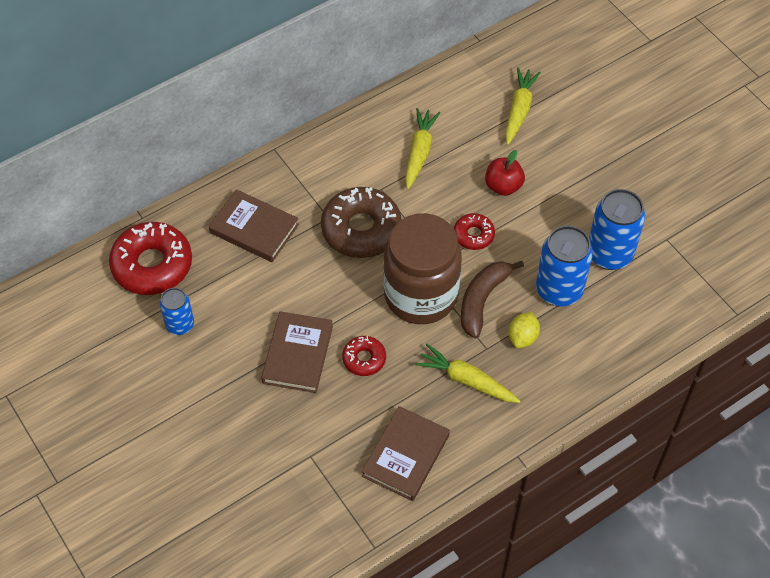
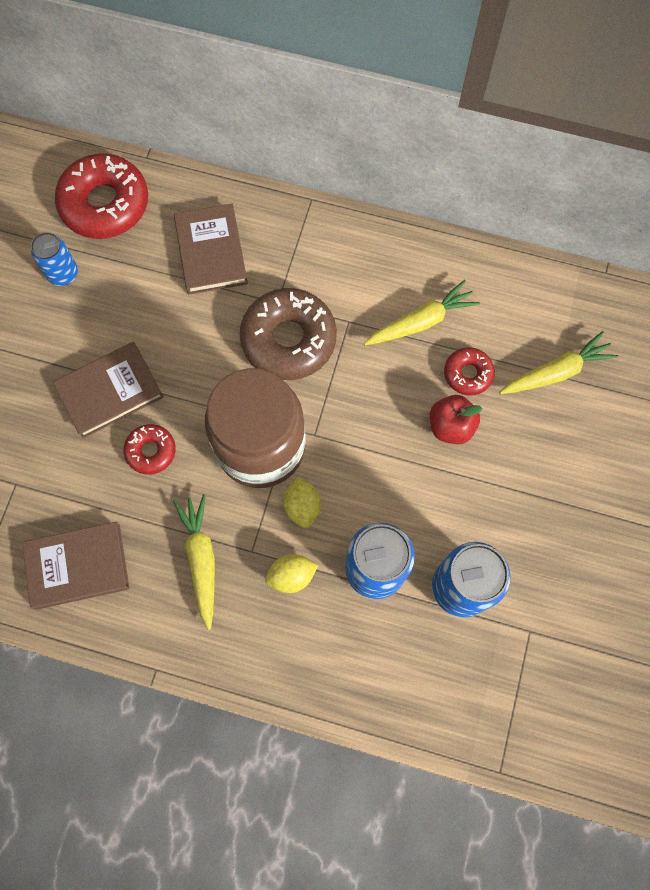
camera: 50 degrees right, 15 degrees up
(473, 235) = (369, 442): red donut -> red donut (468, 374)
(482, 300) = (302, 506): brown banana -> yellow lemon

